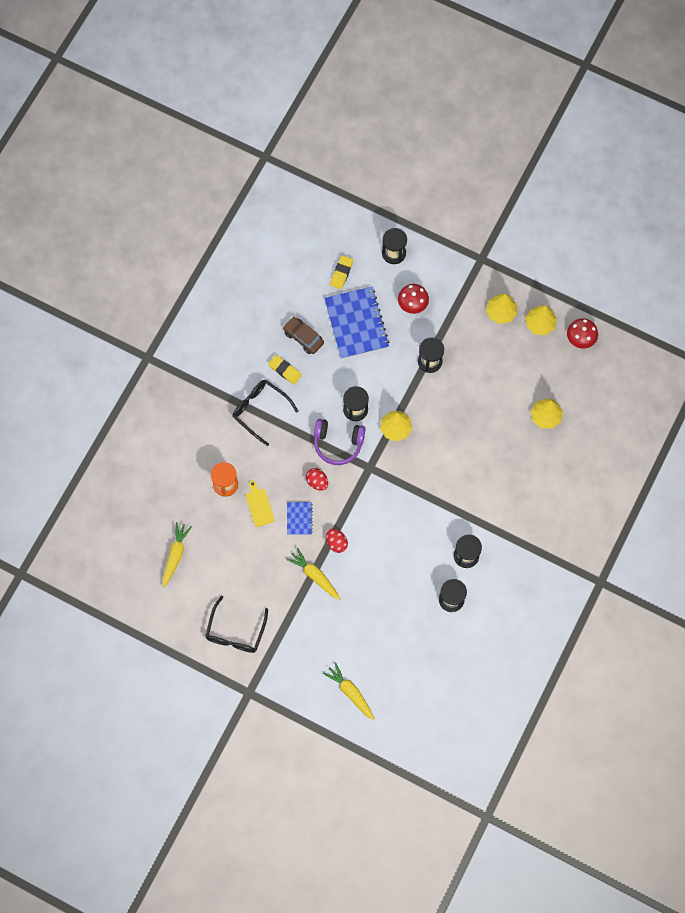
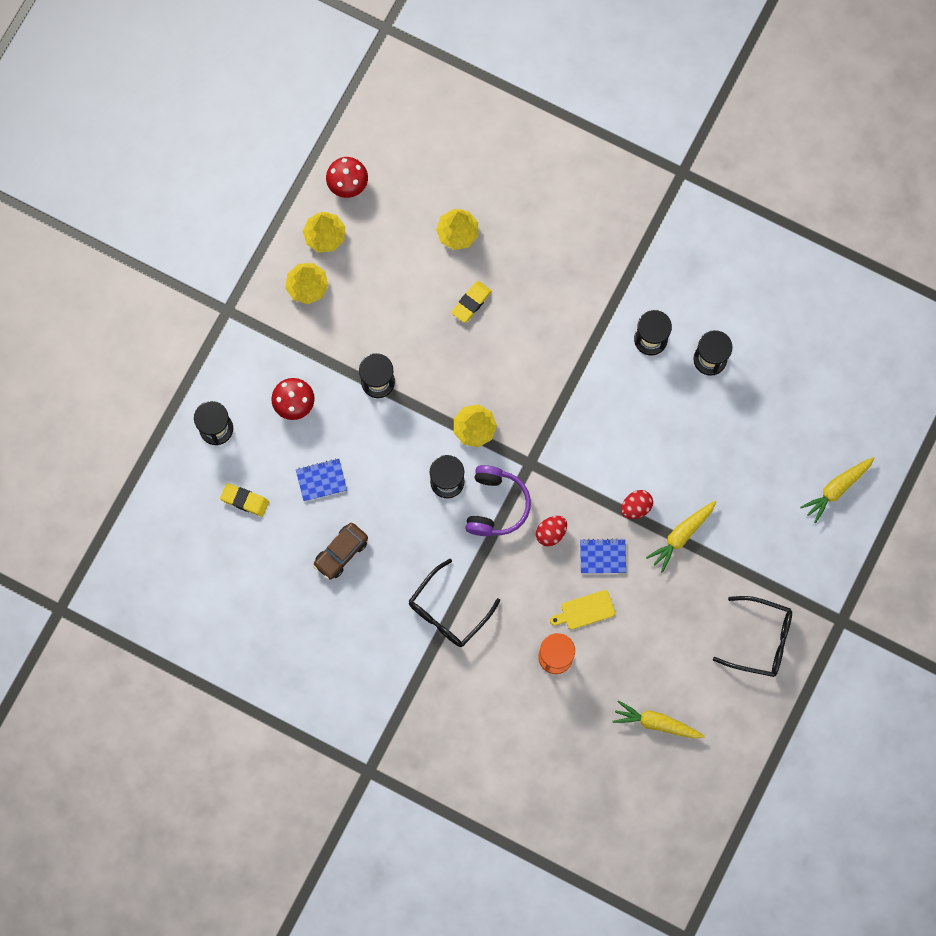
camera: 90 degrees left, 5 degrees up
(285, 370) = (390, 578): yellow eraser -> yellow eraser (471, 303)
(356, 324) = (321, 480): blue notebook -> blue notebook, size x0.49

